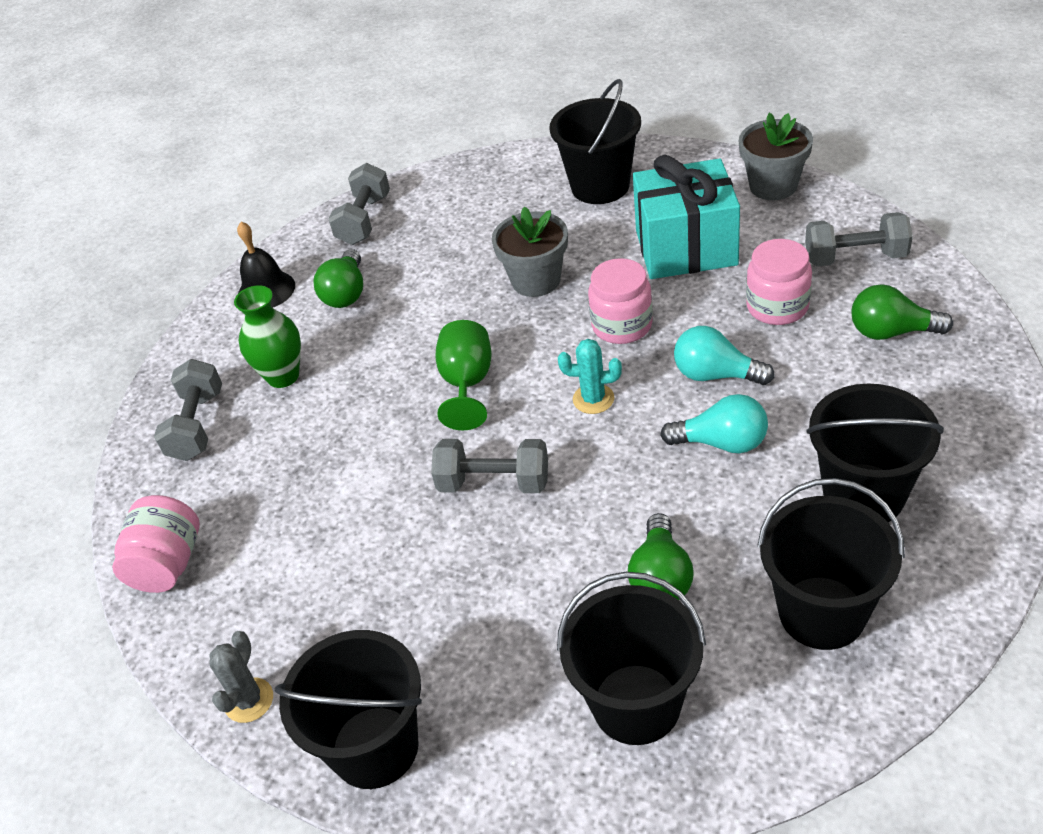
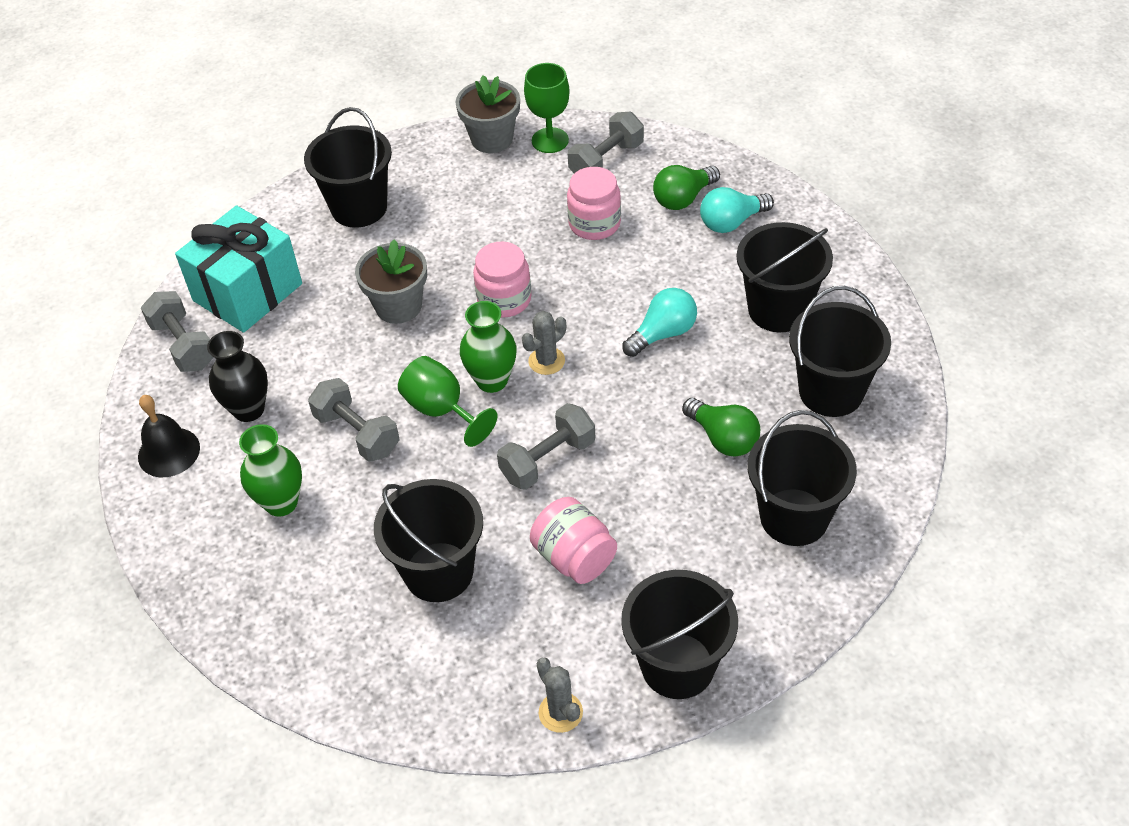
camera: 50 degrees left, 5 degrees up
(168, 564) = (376, 688): pink jar -> pink jar (574, 557)
(197, 425) = (257, 586): grey dumbbell -> grey dumbbell (357, 433)
(311, 510) = (438, 572): none -> black bucket
(346, 293) = (248, 409): green light bulb -> black vase
(532, 386) = (492, 380): none -> green vase
(593, 399) = (546, 361): turquoise cactus -> grey cactus
(686, 248) = (483, 218): turquoise gift -> turquoise gift (248, 292)
(715, 375) = (608, 293): turquoise light bulb -> turquoise light bulb (731, 222)
(824, 213) = (550, 140): none -> green goblet

